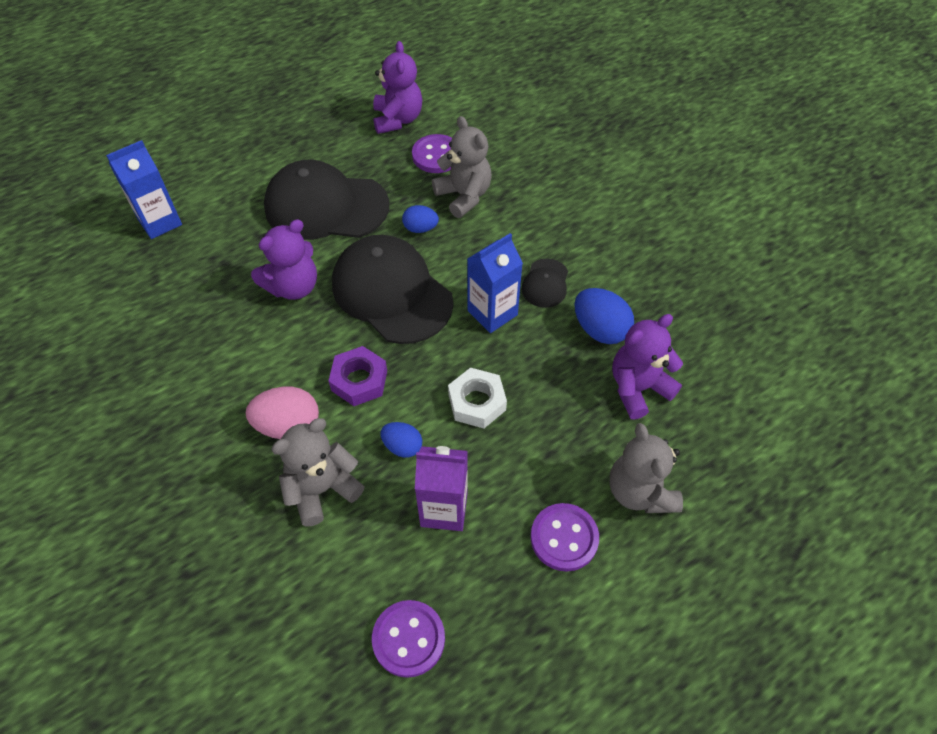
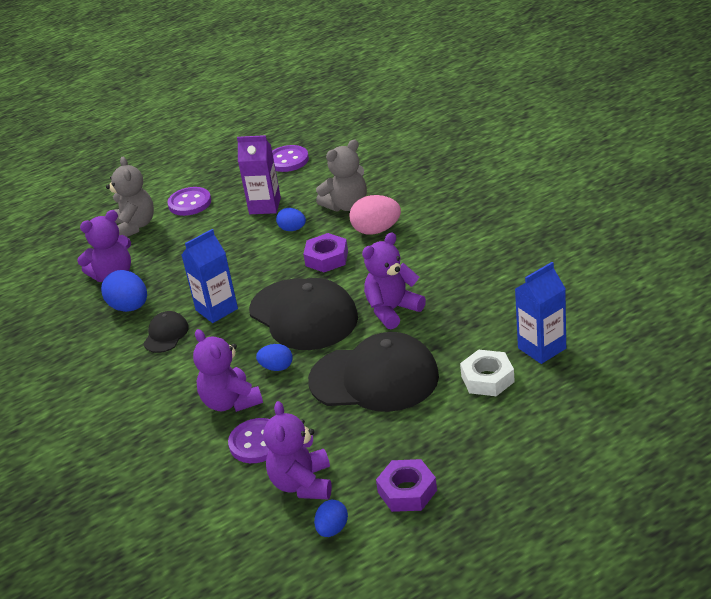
camera: 175 degrees left, 20 degrees down
(316, 108) = (407, 491): none -> purple nut
(376, 87) = (332, 529): none -> blue egg
(464, 196) = (230, 402): grey teddy bear -> purple teddy bear
(477, 402) = (237, 256): white nut -> white nut (487, 379)

